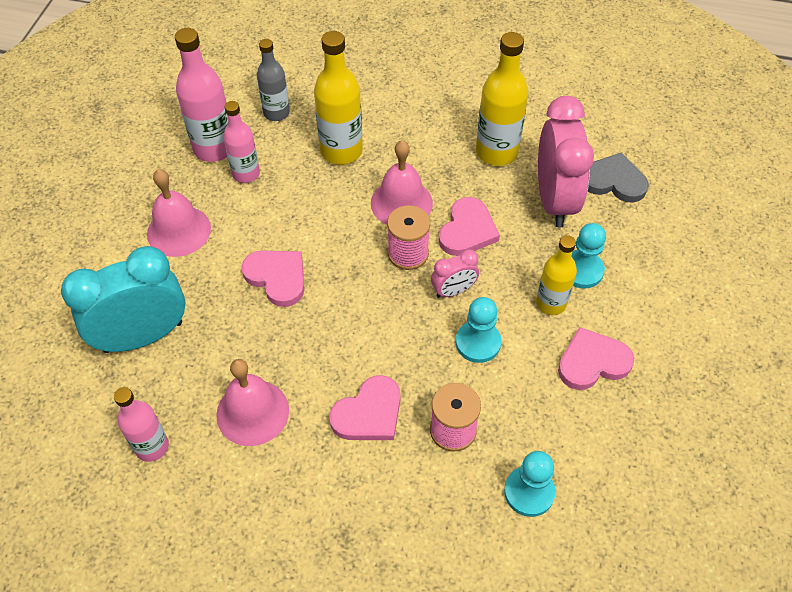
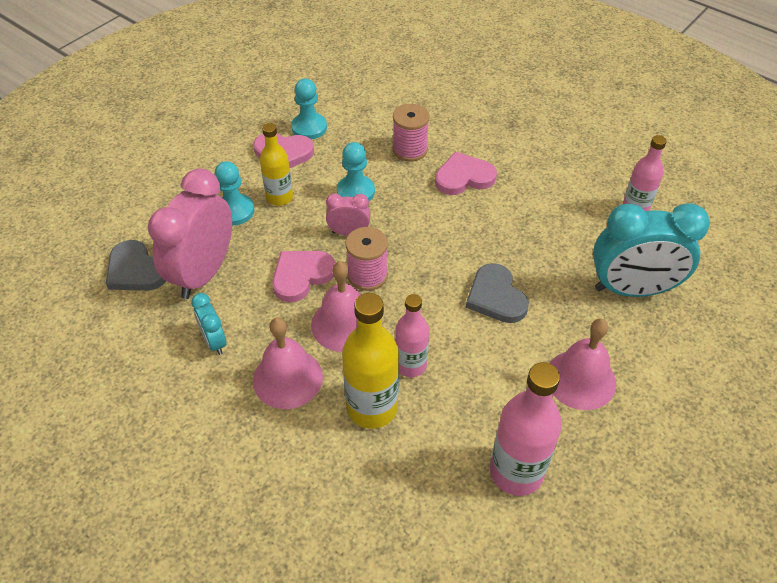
camera: 155 degrees left, 5 degrees down
(246, 174) = (489, 421): pink bottle -> pink bottle (410, 365)
(252, 412) = (551, 205): pink bell -> pink bell (287, 378)
(276, 113) = (422, 495): grey bottle -> none
(277, 277) = (496, 297): pink heart -> grey heart
(496, 152) = (214, 341): yellow bottle -> turquoise clock
(529, 492) = (382, 107): turquoise pawn -> turquoise pawn (309, 128)

